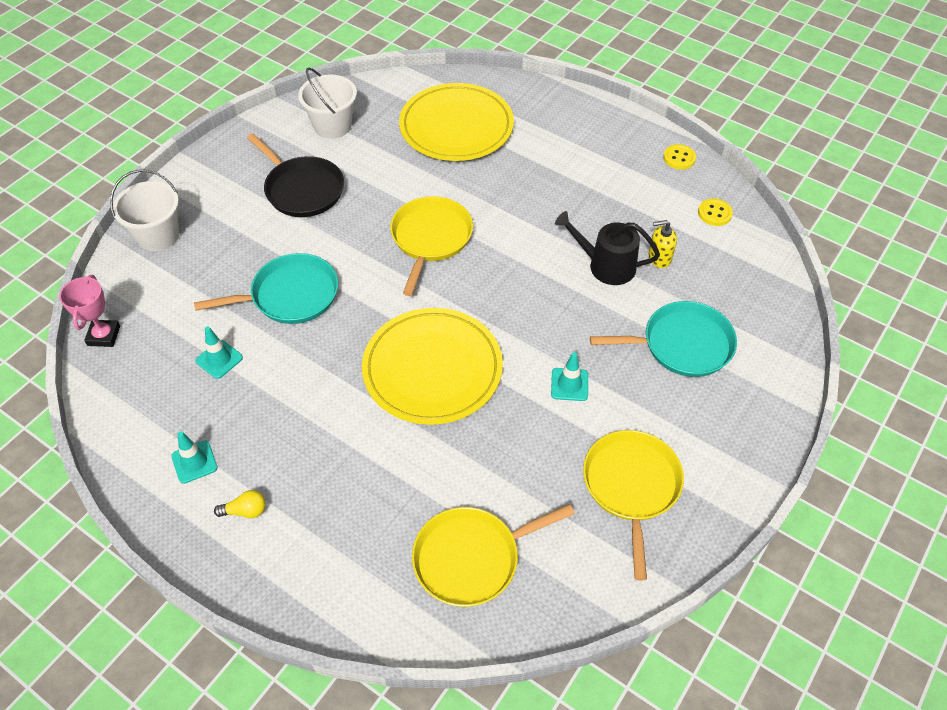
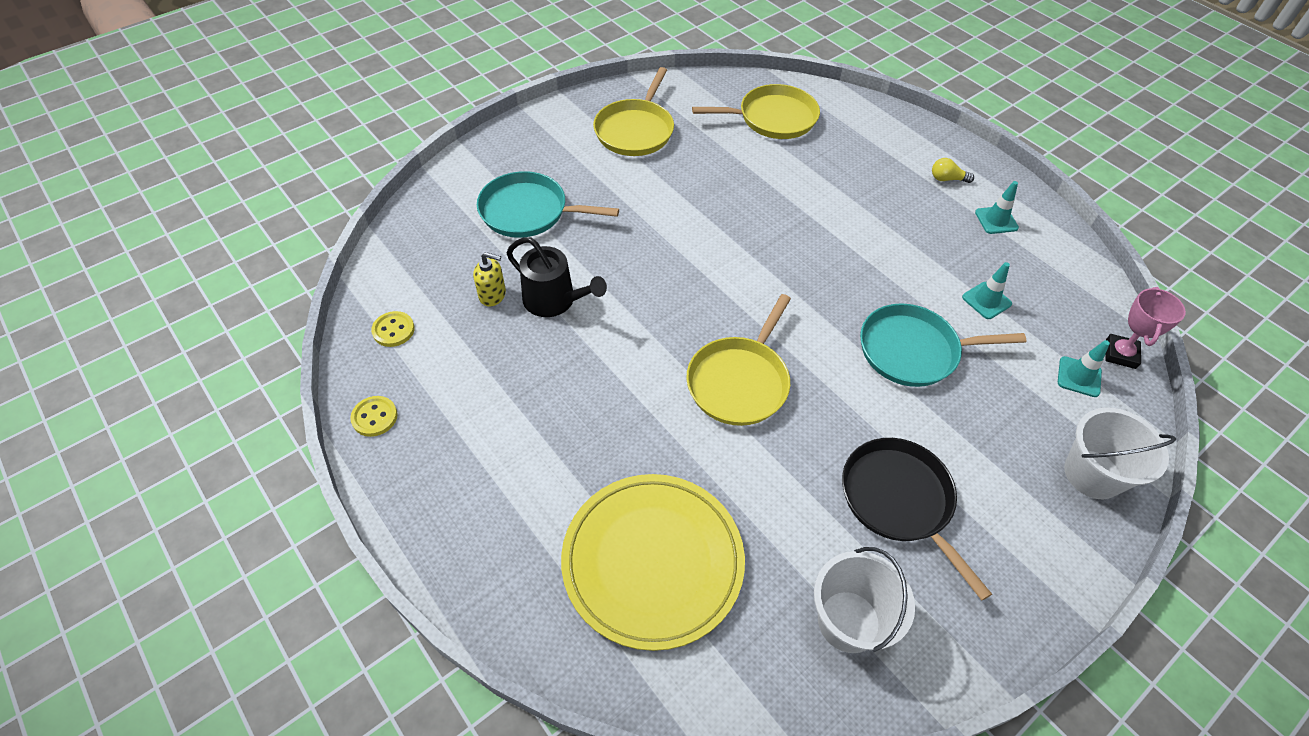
camera: 165 degrees left, 0 degrees up
(432, 369) = (771, 244): yellow plate -> none
(569, 384) = (649, 204): turquoise traffic cone -> turquoise traffic cone (1079, 377)

